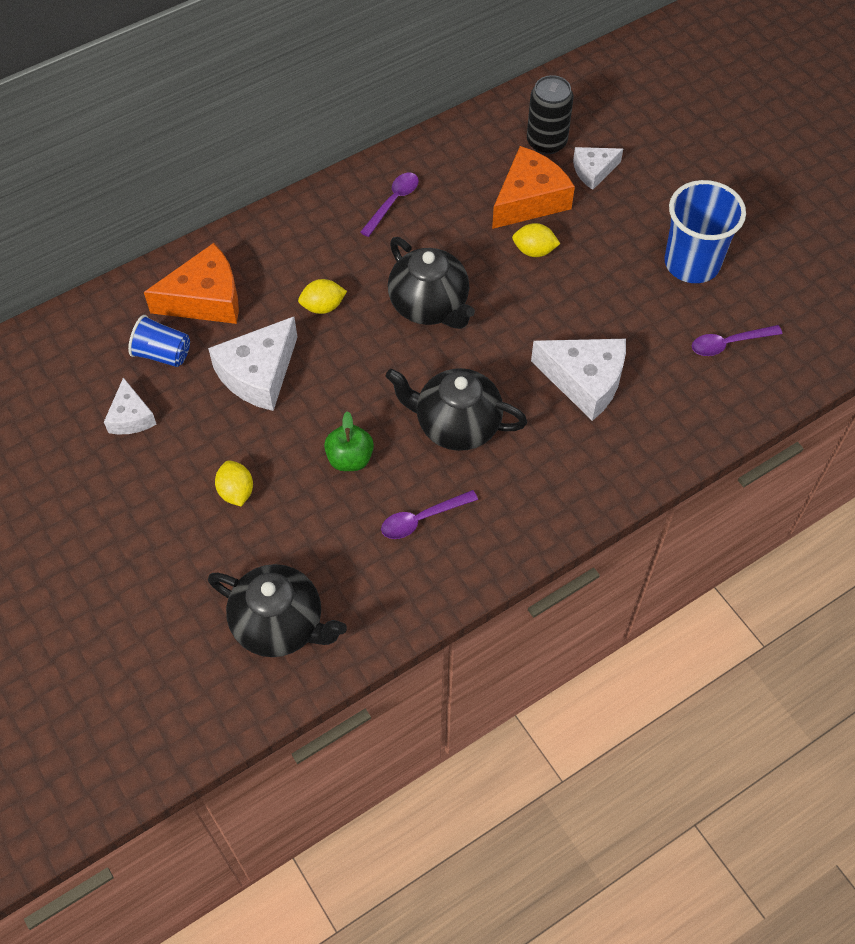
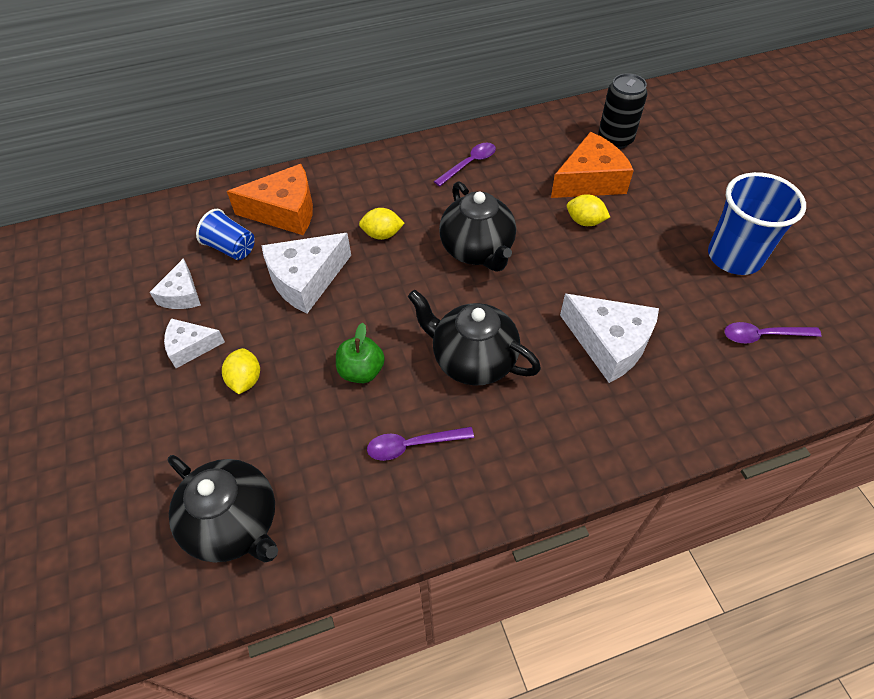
camera: 15 degrees right, 5 degrees down
(593, 171) = (653, 167): white cheese -> white cheese (190, 347)

